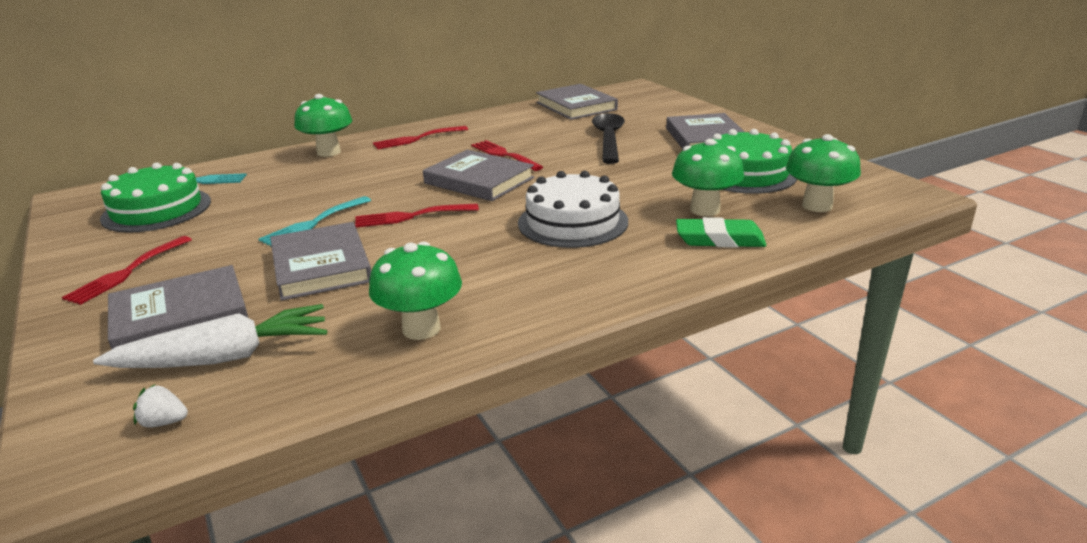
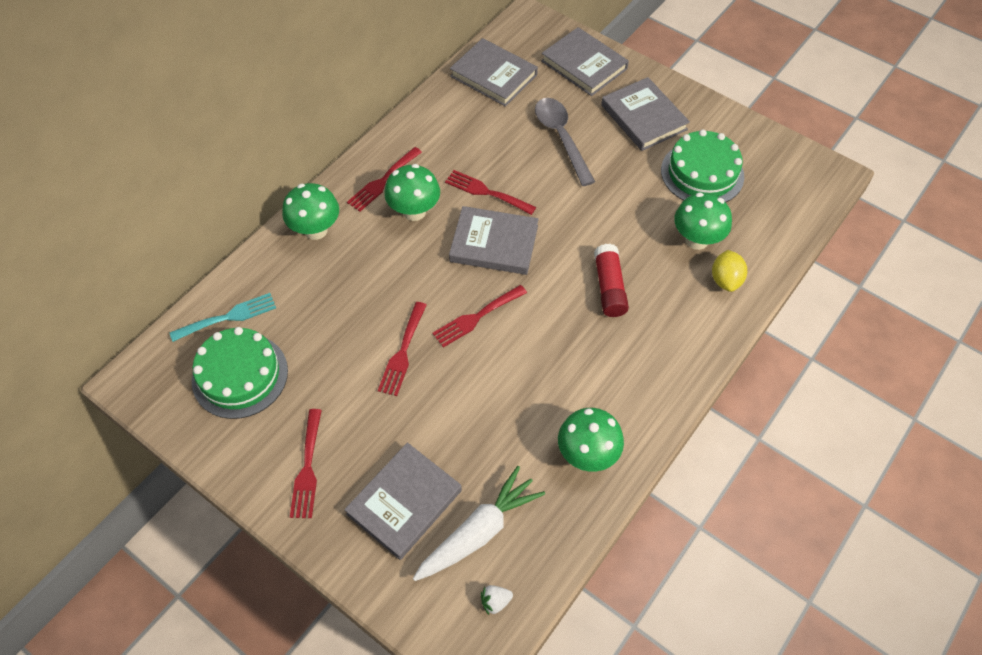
camera: 25 degrees left, 30 degrees up
(313, 223) = (403, 352): turquoise fork -> red fork
(321, 266) = (459, 408): grey book -> grey book (584, 65)
(573, 222) = (609, 287): white cake -> red glue stick
(608, 139) = (561, 137): black spoon -> grey spoon
(719, 239) = (725, 280): green eraser -> yellow lemon
(817, 206) = (772, 210): green mushroom -> green mushroom (414, 211)

